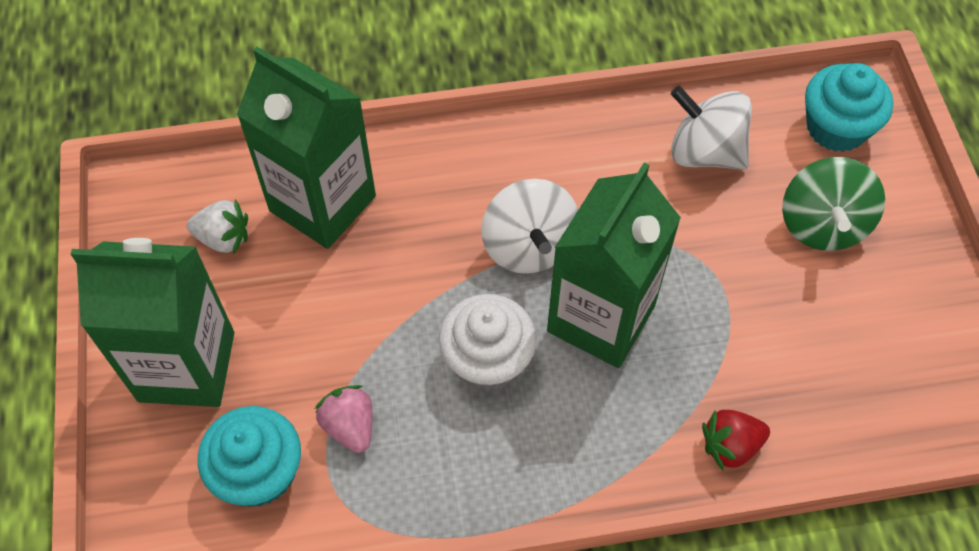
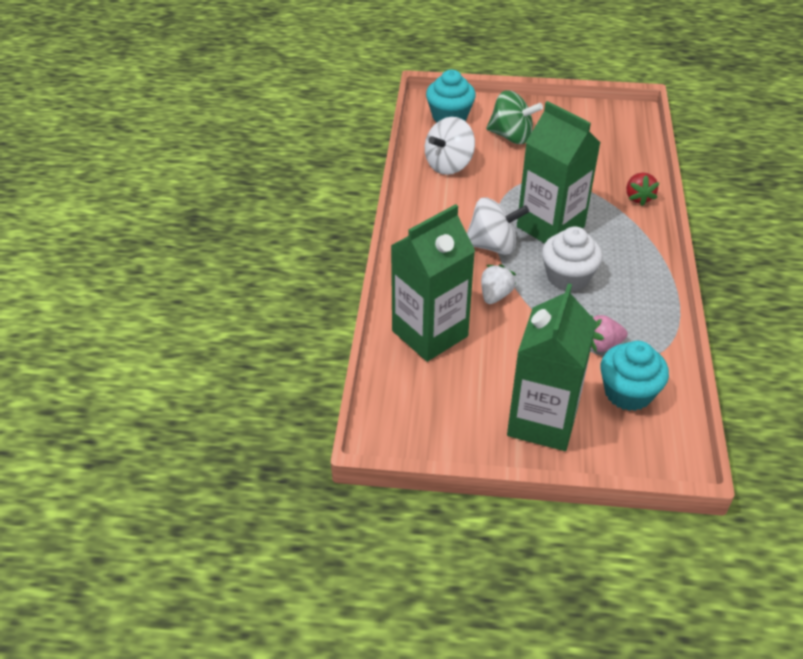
camera: 75 degrees left, 15 degrees down
(223, 238) = (442, 389): white strawberry -> white strawberry (495, 295)

